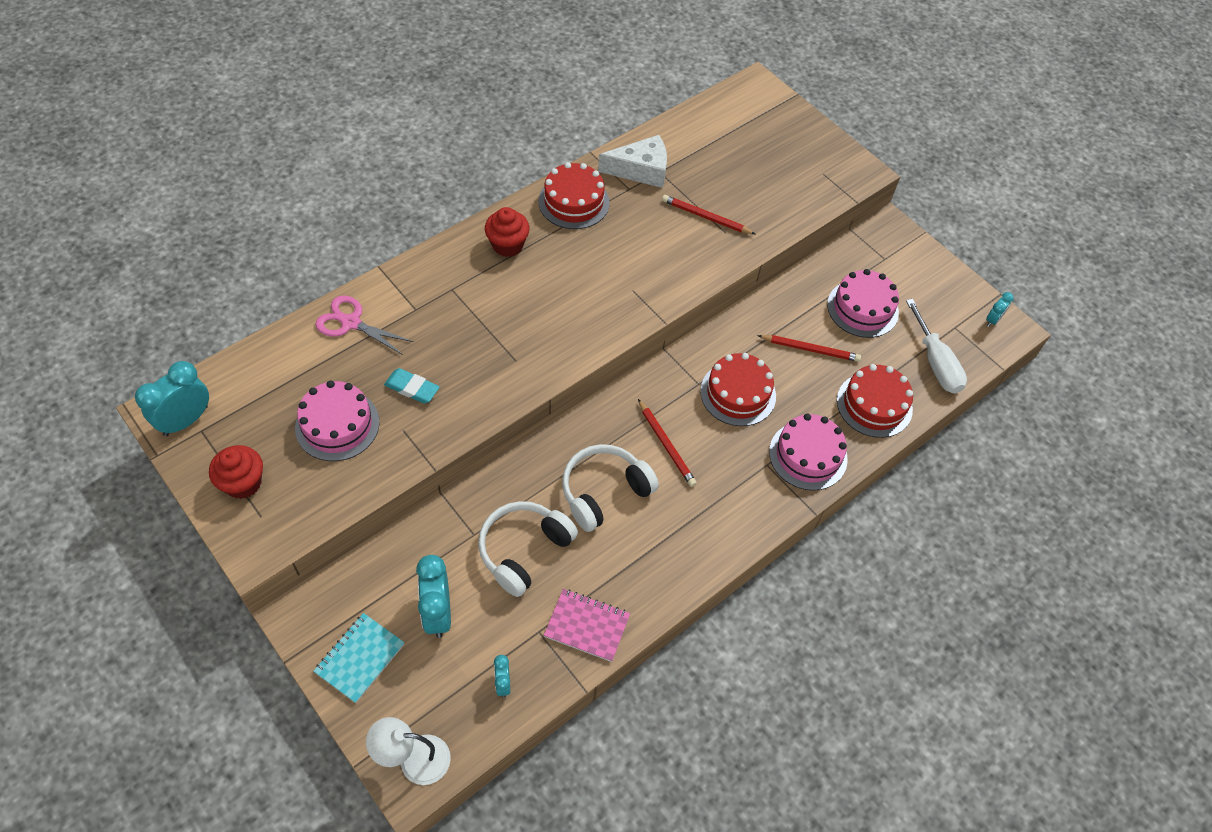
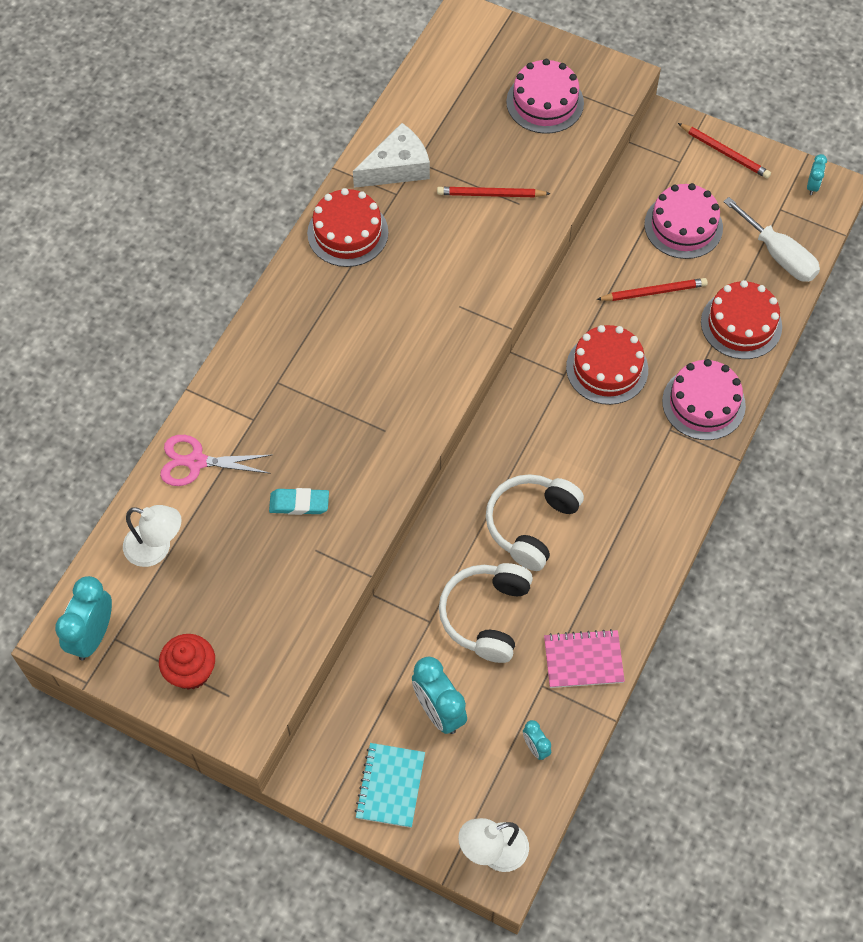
camera: 20 degrees left, 5 degrees up
(278, 375) = (156, 549): none -> white lamp
(337, 425) = (248, 573): pink cake -> pink cake (545, 102)
(507, 245) = (307, 310): red cupcake -> none
(666, 445) = (565, 451): red pencil -> red pencil (724, 152)

